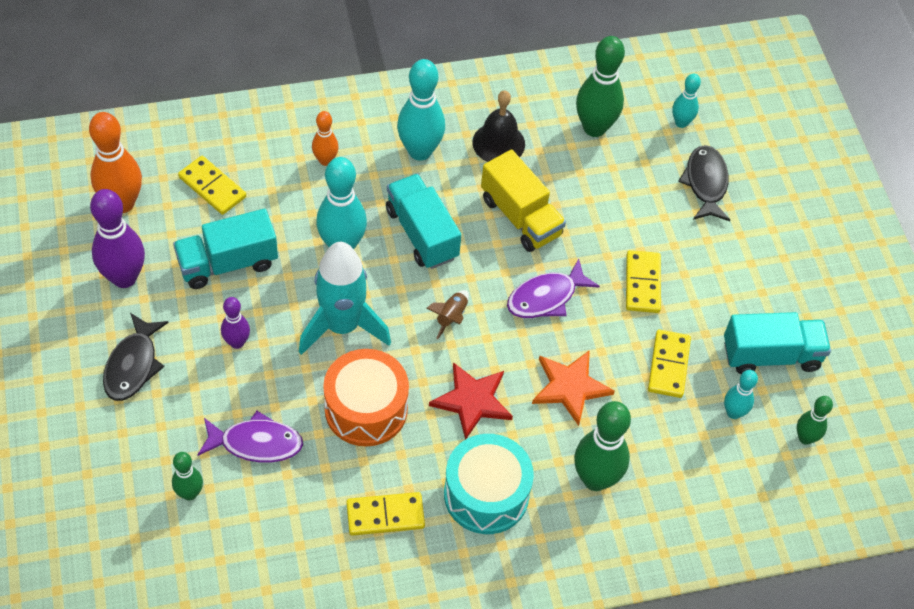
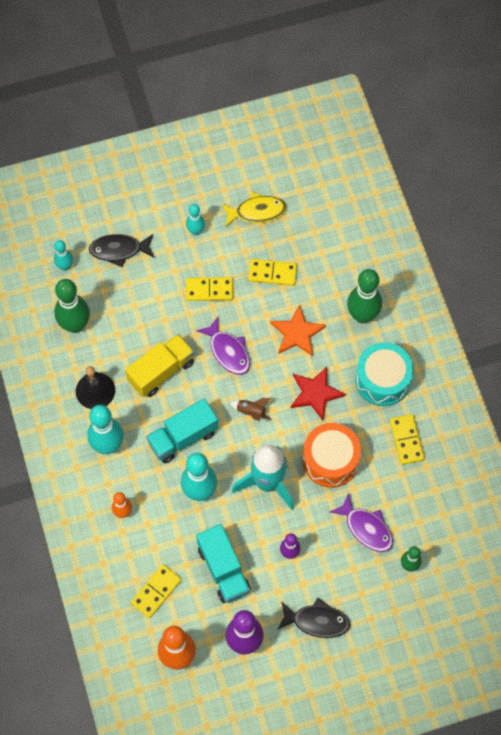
camera: 90 degrees left, 10 degrees up
(256, 443) = (366, 528): purple fish -> purple fish turned 135 degrees clockwise
(733, 413) = (303, 234): turquoise bowling pin -> turquoise bowling pin (195, 231)
(771, 355) = (257, 212): turquoise truck -> yellow fish
(805, 438) = (316, 193): green bowling pin -> none

